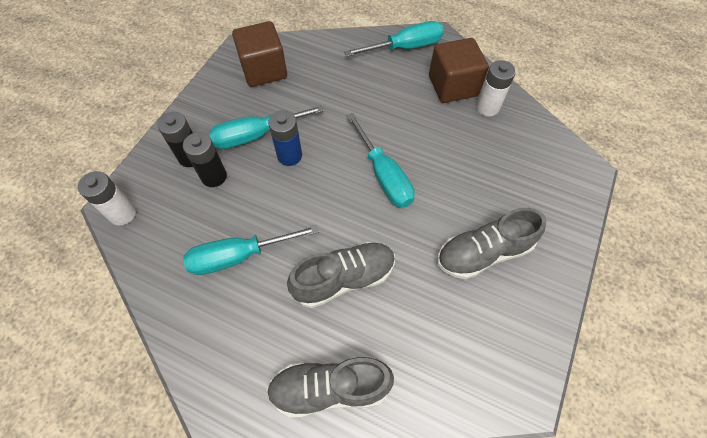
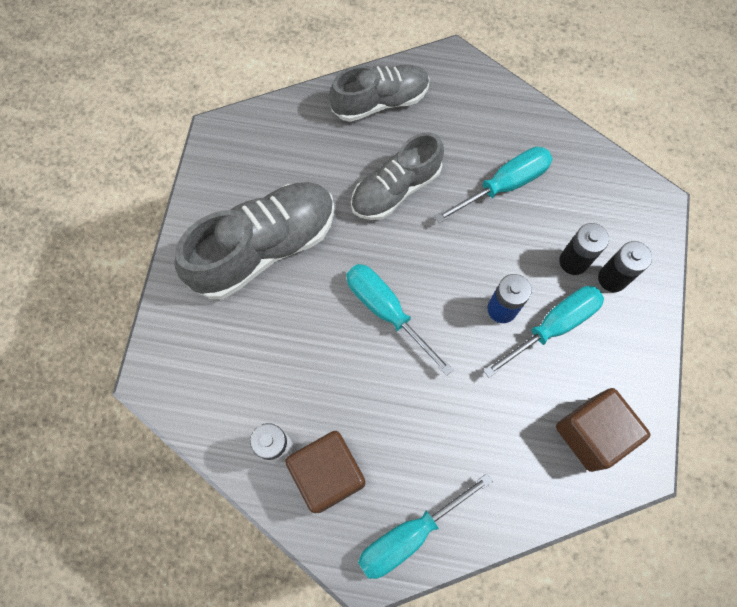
camera: 165 degrees right, 10 degrees up
(122, 214) = (642, 197): white battery -> none
(483, 253) = (264, 247): grey shoe -> grey shoe, size x1.51

